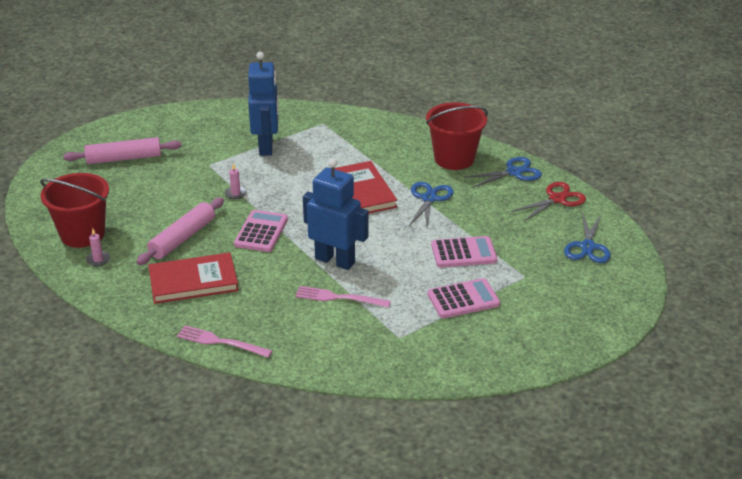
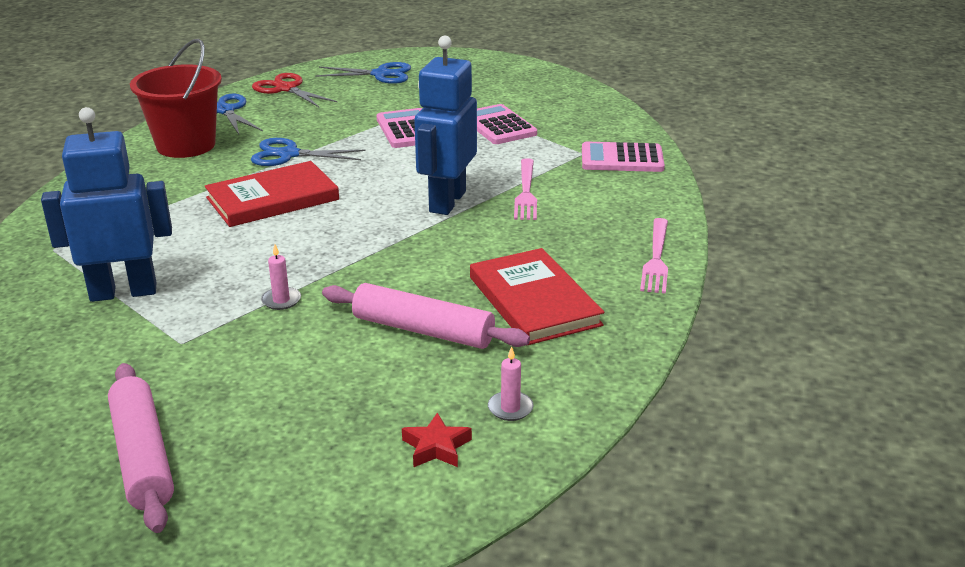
camera: 100 degrees left, 5 degrees down
(82, 234) = (436, 447): red bucket -> red star
(261, 232) = (390, 263): pink calculator -> pink calculator (622, 159)

